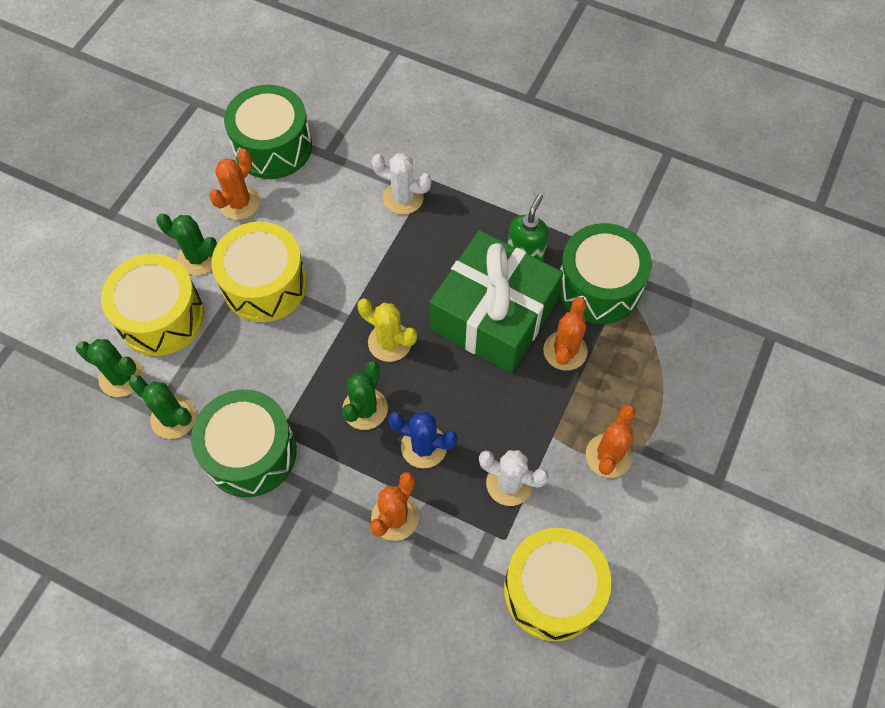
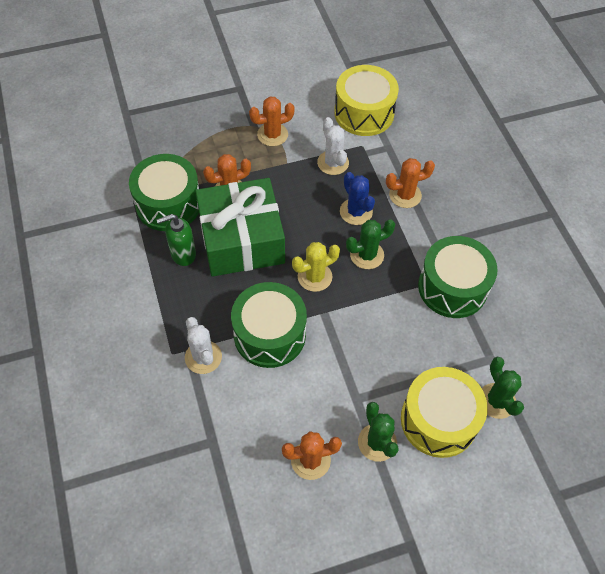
camera: 135 degrees left, 5 degrees down
(173, 418) = (482, 345): green cactus -> none
(265, 284) = (351, 380): yellow drum -> none
(273, 147) = (241, 487): green drum -> green drum (269, 334)
(389, 342) = (314, 277): yellow cactus -> yellow cactus turned 75 degrees clockwise

